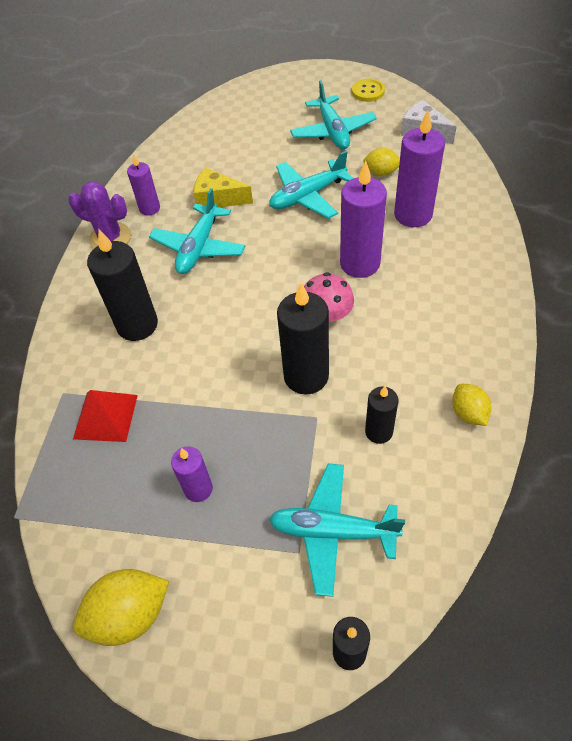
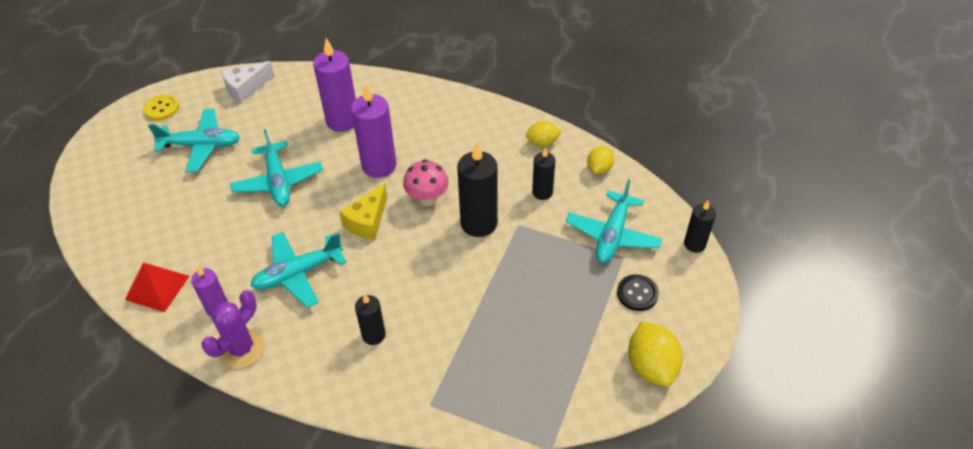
camera: 80 degrees left, 5 degrees down
(105, 416) = (469, 370): red pyramid -> red pyramid (157, 287)
(137, 325) = (373, 335): black candle -> black candle, size x0.58
(198, 489) = (559, 309): purple candle -> none
(199, 247) = (298, 273): turquoise plane -> turquoise plane turned 120 degrees clockwise
(218, 199) = (239, 248): yellow cheese -> yellow cheese (367, 221)
(240, 580) = (637, 293): none -> black button
(381, 172) = (280, 127): yellow lemon -> yellow lemon (599, 169)

